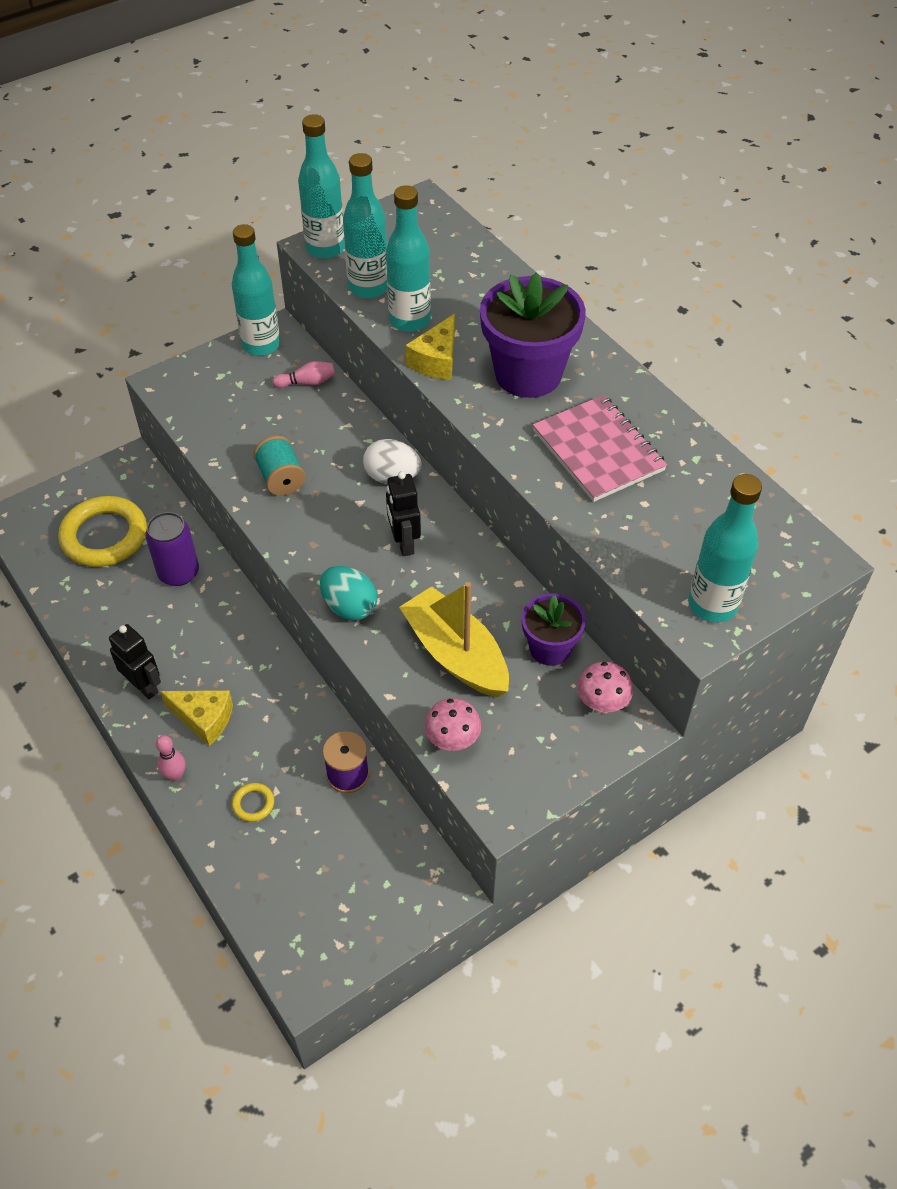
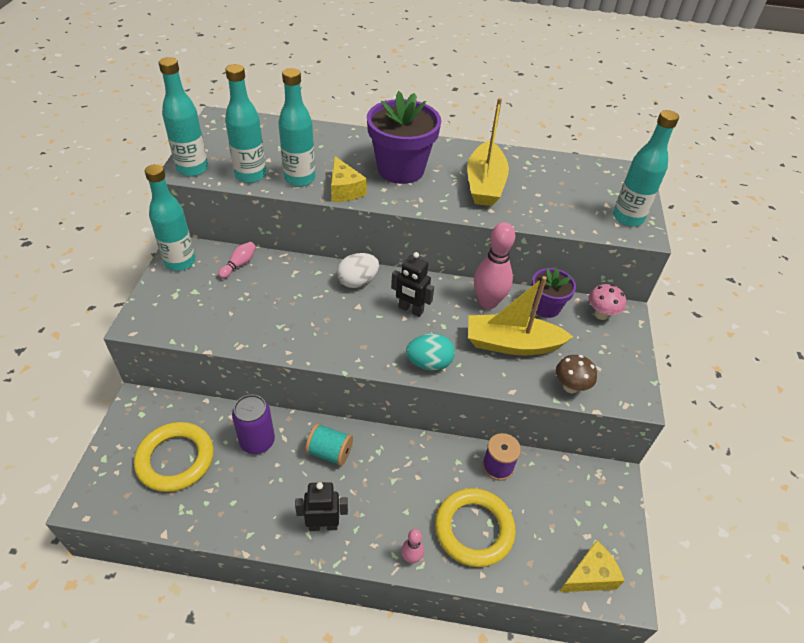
camera: 50 degrees left, 5 degrees down
(204, 719) = (385, 510): yellow cheese -> yellow cheese (590, 576)
(253, 804) = (474, 529): yellow ring -> yellow ring, size x2.40
(281, 479) = (295, 325): turquoise spool -> turquoise spool (330, 452)
(452, 741) = (570, 387): pink mushroom -> brown mushroom
(493, 595) = (488, 302): none -> pink bowling pin
(598, 451) = (484, 184): pink notebook -> yellow boat

